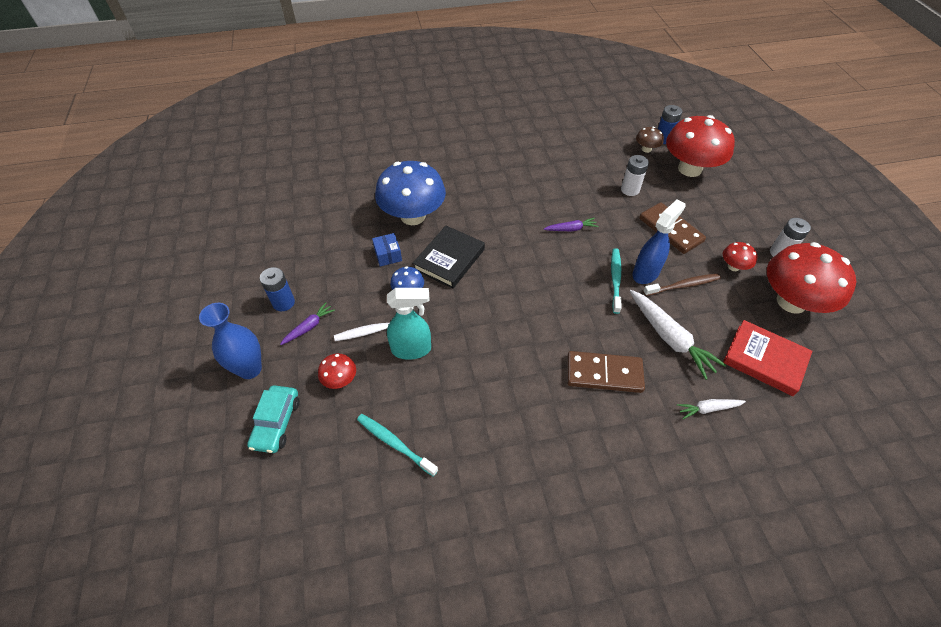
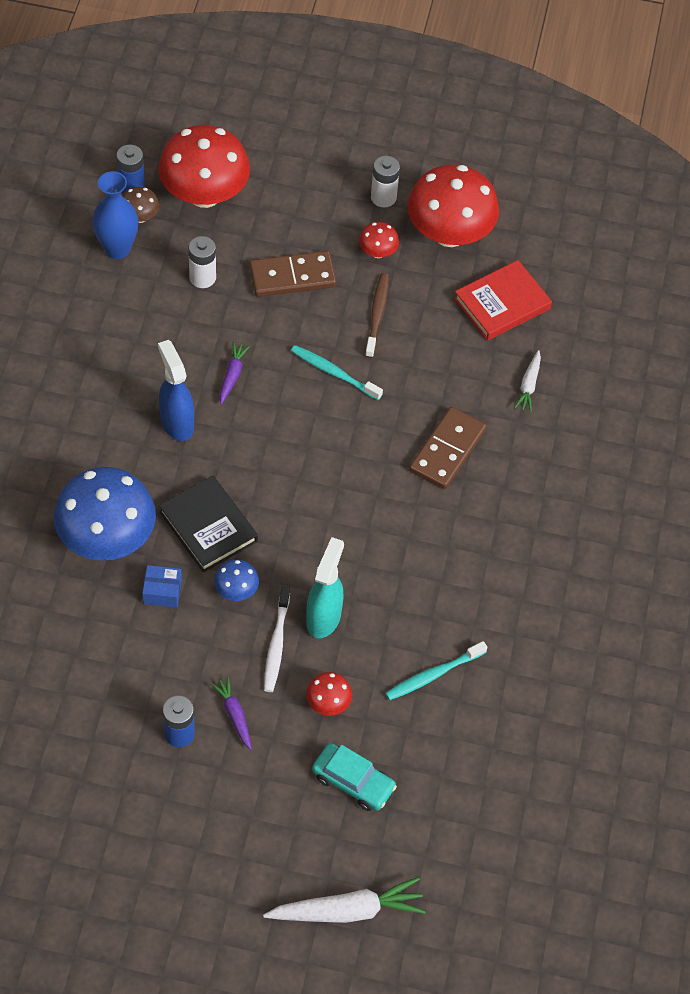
camera: 70 degrees left, 5 degrees up
(250, 369) = (265, 794): blue vase -> blue vase (117, 249)
(646, 273) = (341, 338): blue spray bottle -> blue spray bottle (176, 422)
(669, 338) = (435, 368): white carrot -> white carrot (347, 911)

